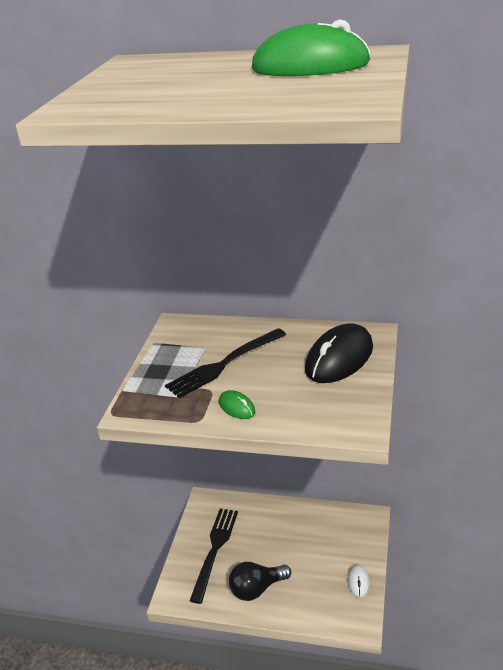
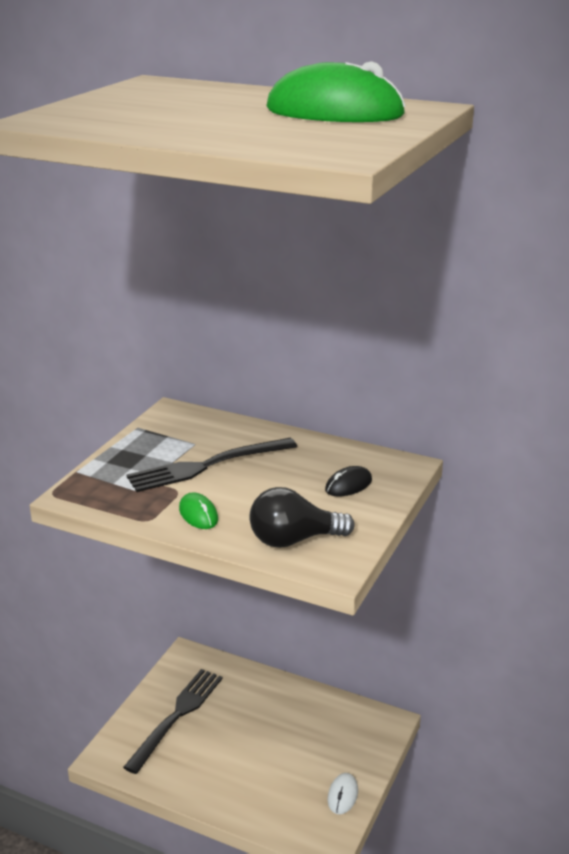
camera: 10 degrees right, 5 degrees down
(257, 589) = (211, 773): black light bulb -> black light bulb (294, 540)
(339, 358) = (348, 485): black mouse -> black mouse, size x0.47

